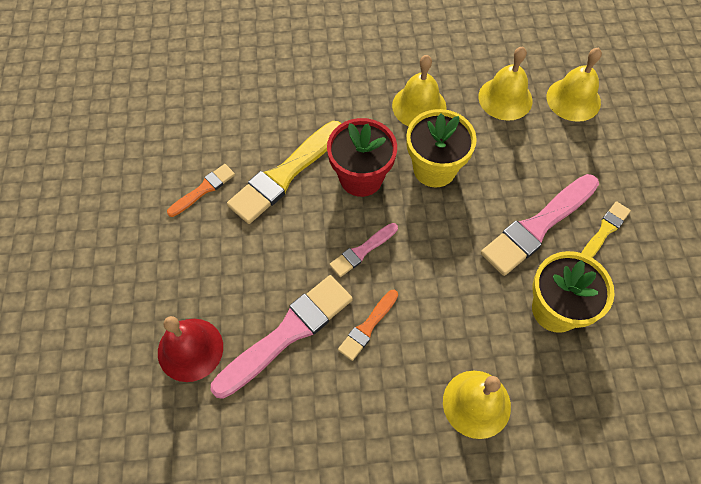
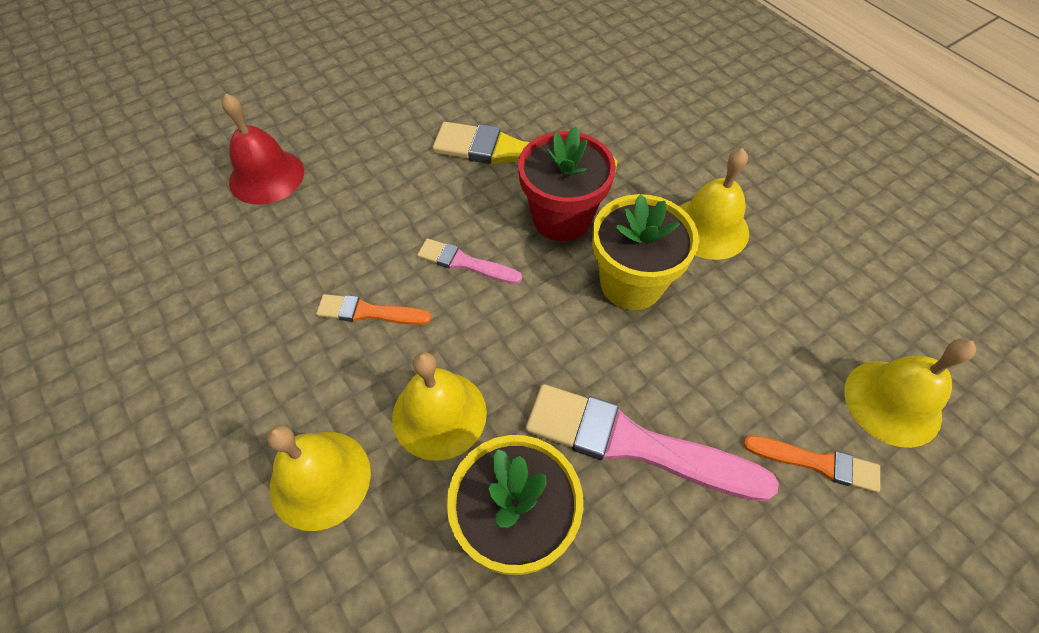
camera: 60 degrees right, 5 degrees down
(203, 189) = (451, 103): orange brush -> orange brush (817, 463)
(288, 333) = (323, 243): pink brush -> none
(505, 98) = (809, 314): yellow bell -> yellow bell (439, 414)
(604, 230) = (696, 545): yellow brush -> none

